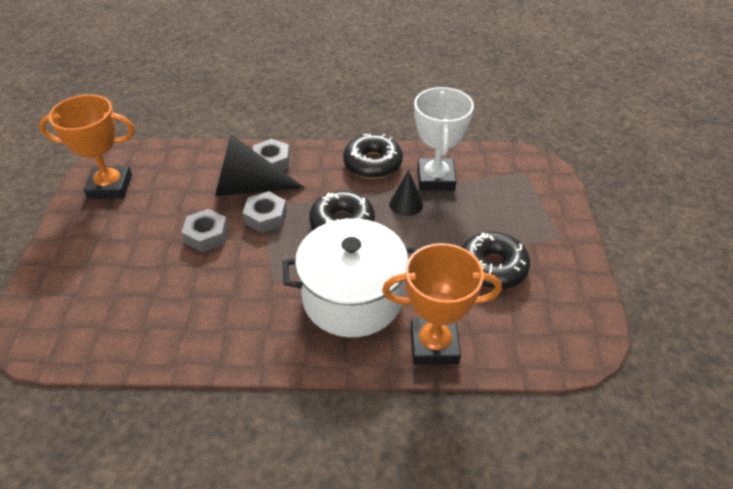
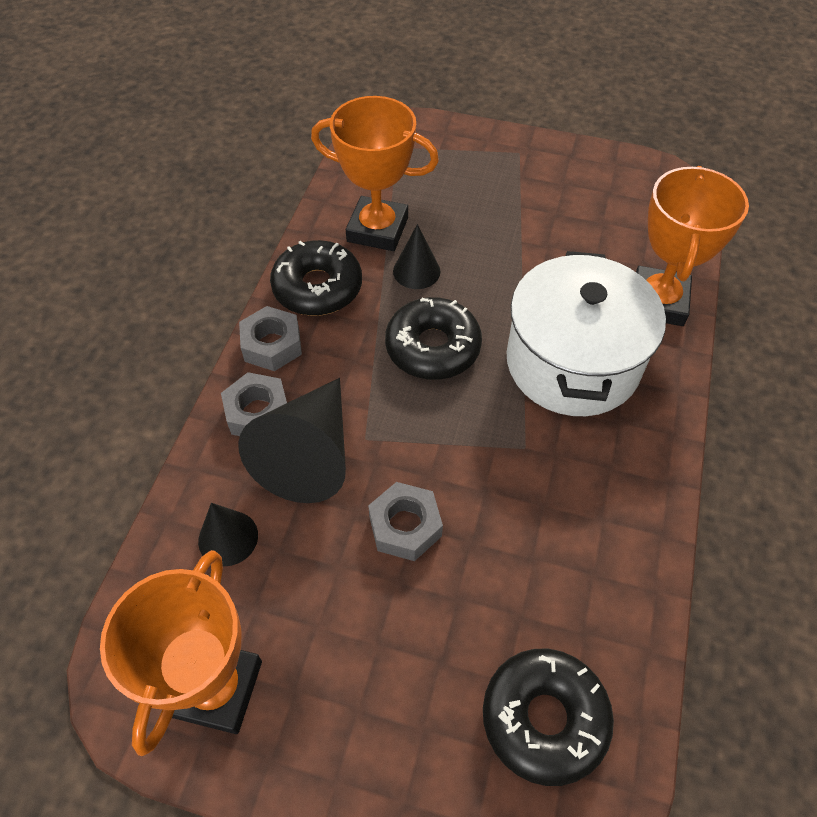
camera: 75 degrees left, 10 degrees up
(191, 170) = (228, 538): none -> black cone
(266, 217) = (389, 438): grey nut -> grey nut (272, 345)
(436, 179) = (377, 229): white trophy -> orange trophy
(492, 267) = (550, 220): black donut -> black donut (544, 718)

